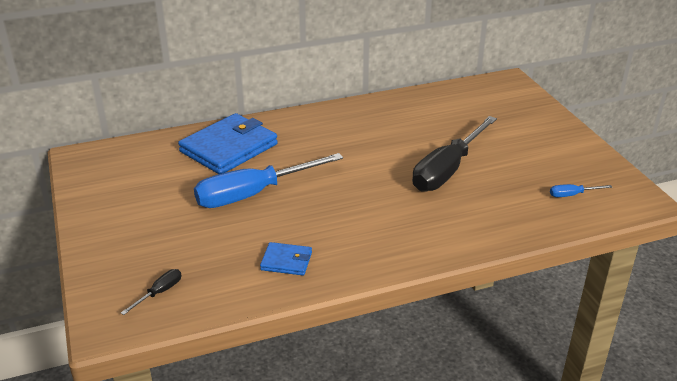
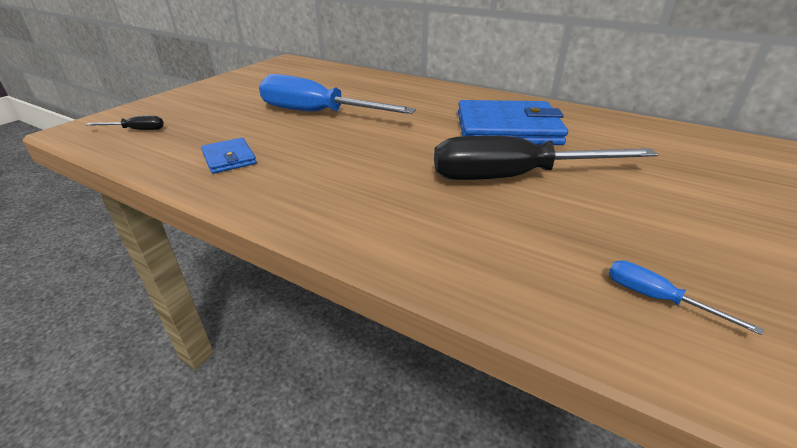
camera: 50 degrees right, 0 degrees up
(229, 148) = (367, 86): blue wallet -> blue wallet (507, 129)

